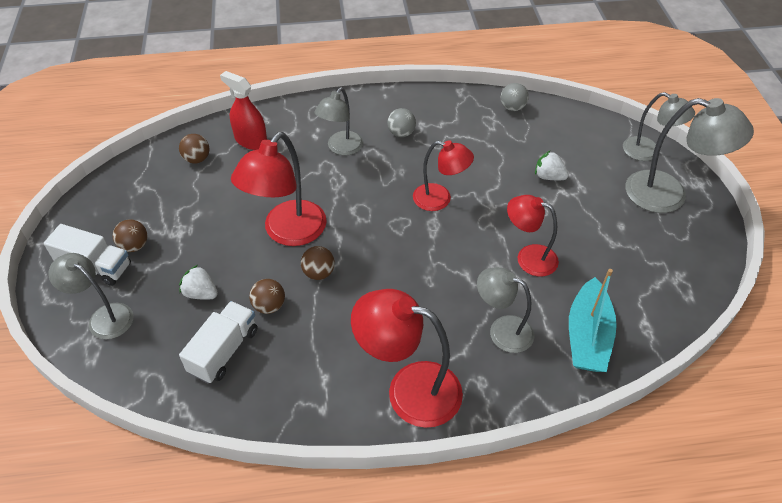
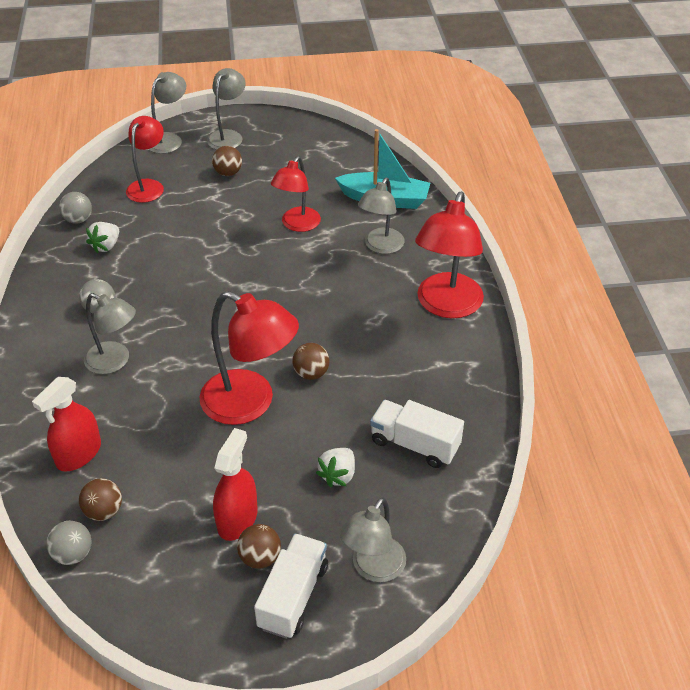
camera: 90 degrees left, 5 degrees down
(165, 149) = (73, 554): none -> grey ball
(172, 231) = (237, 519): none -> red spray bottle
(269, 306) = (355, 412): brown ball -> brown ball (228, 173)
(440, 199) = (213, 280): red lamp -> red lamp (148, 186)
(548, 176) = (192, 203): white strawberry -> white strawberry (106, 246)
(668, 195) = (228, 136): grey lamp -> grey lamp, size x0.64

